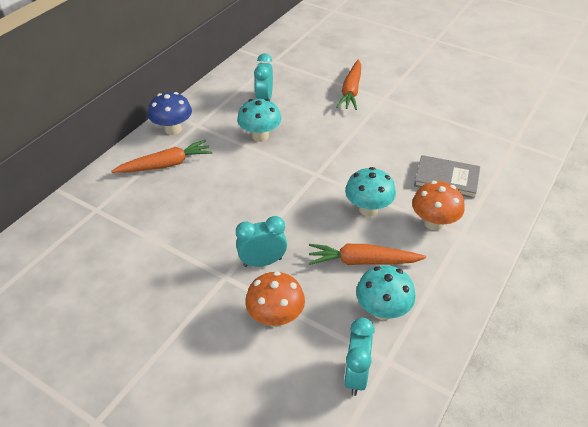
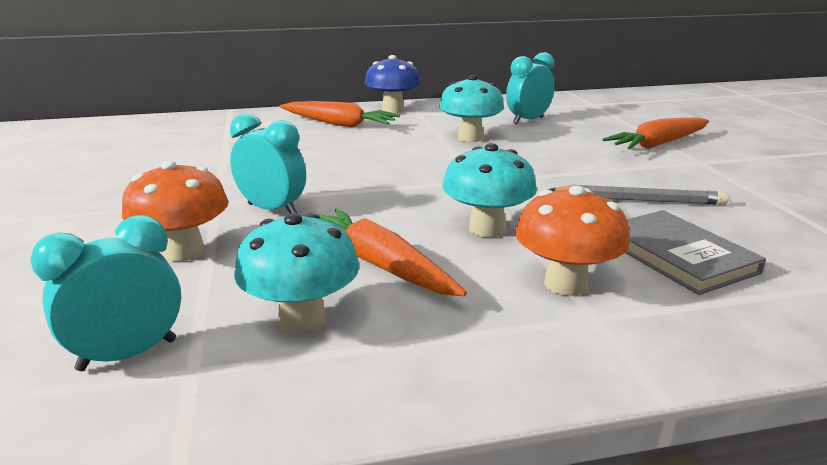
camera: 45 degrees right, 20 degrees down
(395, 147) = (639, 200): none -> grey pencil

